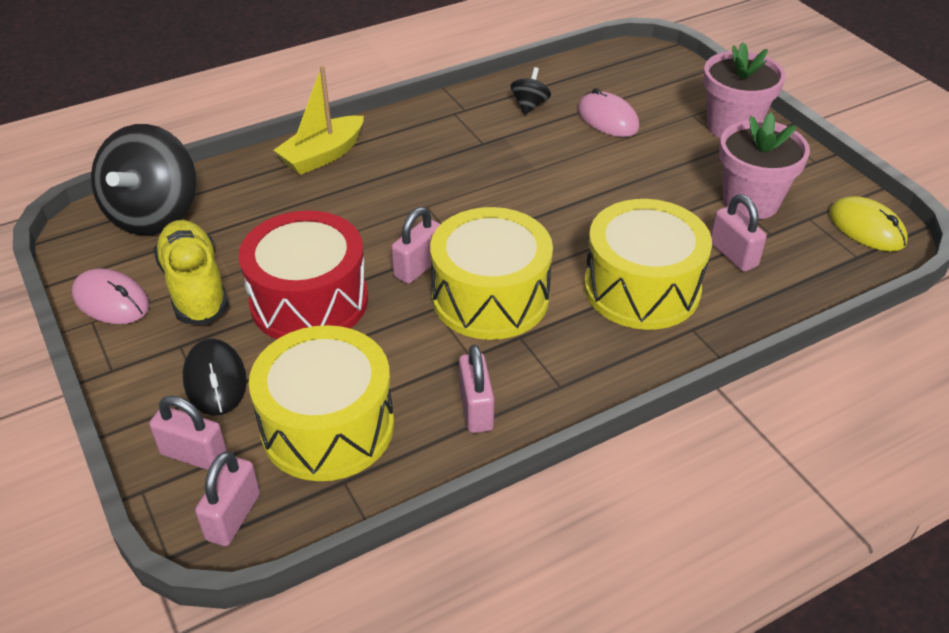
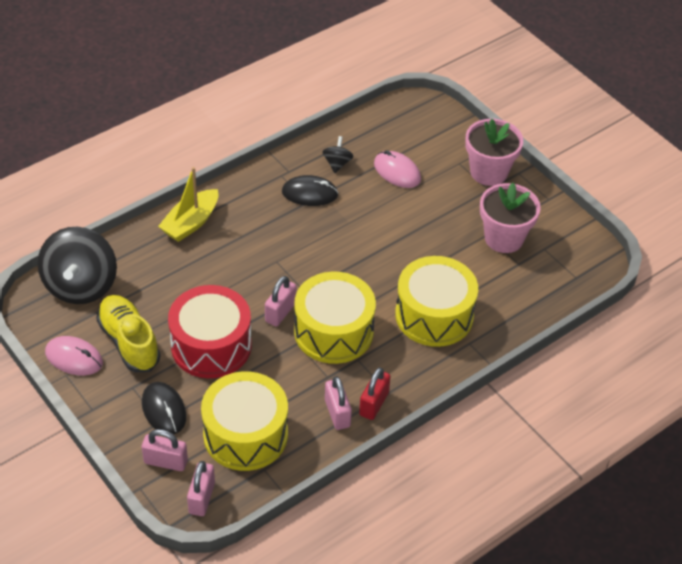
camera: 10 degrees left, 5 degrees up
(487, 134) = (309, 193): none -> black mouse
(535, 400) = (374, 404): none -> red padlock
(733, 254) = (493, 283): pink padlock -> none
(866, 228) = (583, 254): yellow mouse -> none

